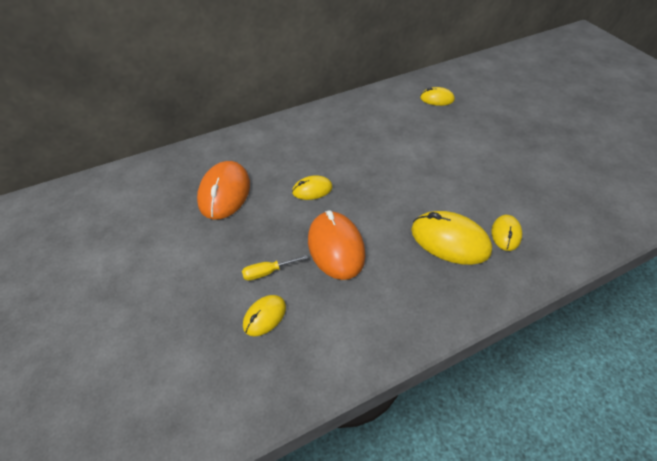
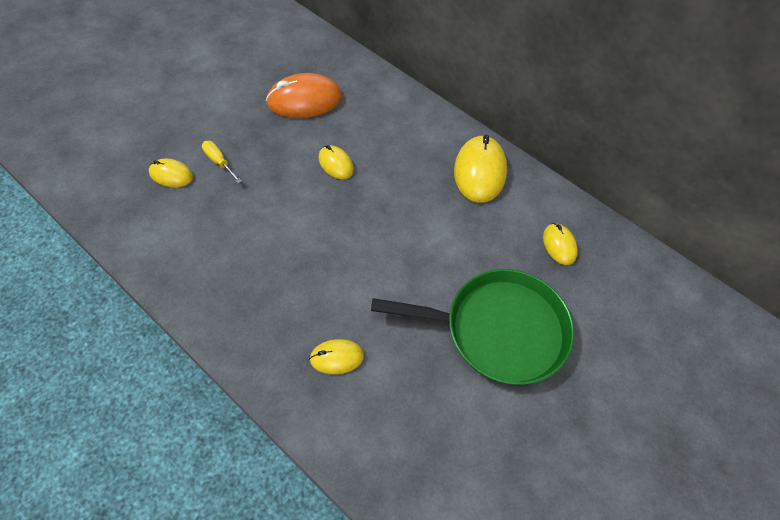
camera: 65 degrees right, 10 degrees up
(336, 247) = (264, 204): orange mouse -> none
(450, 240) = (307, 301): yellow mouse -> yellow mouse (480, 171)
(497, 145) = (498, 330): none -> green pan

